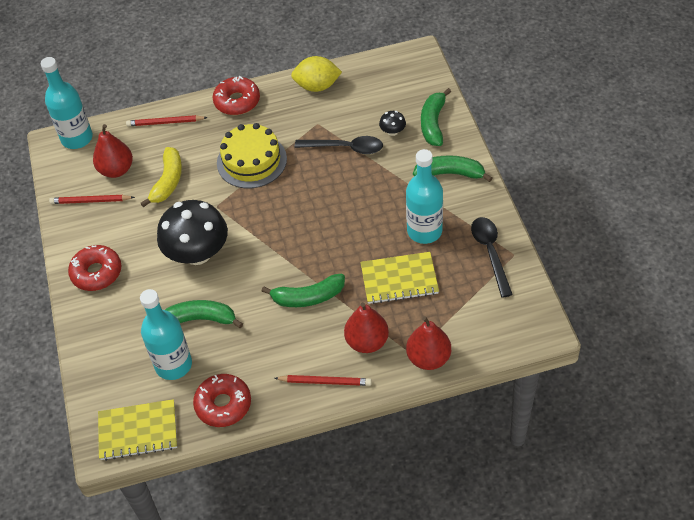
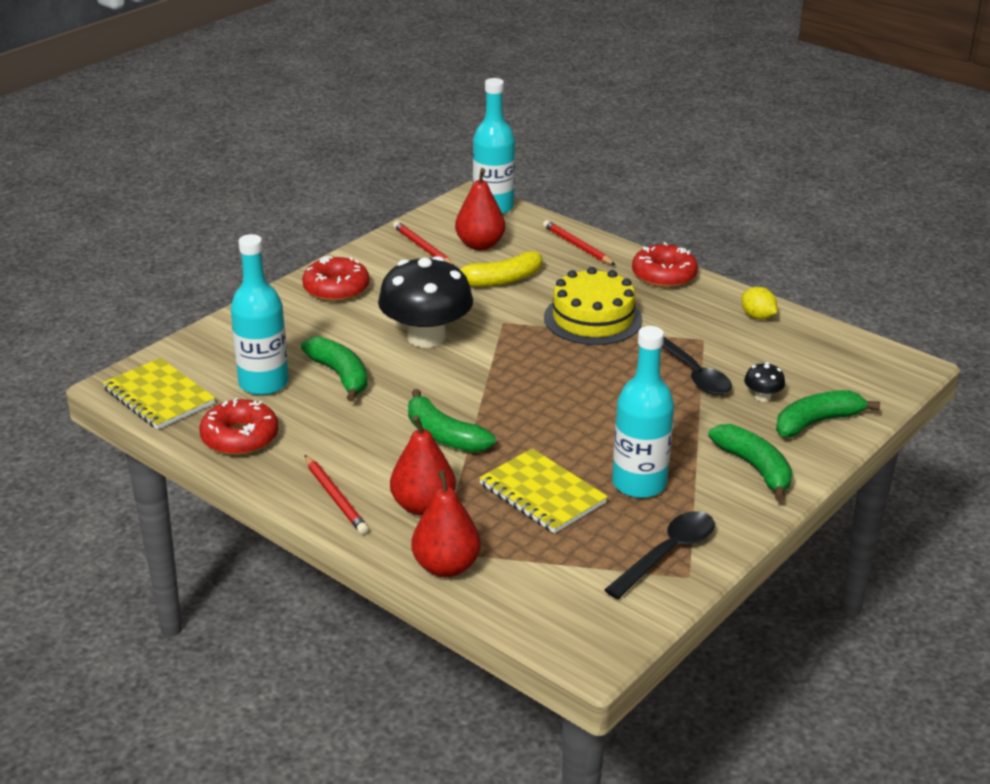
camera: 50 degrees right, 20 degrees down
(317, 86) = (757, 316): yellow lemon -> yellow lemon, size x0.63

